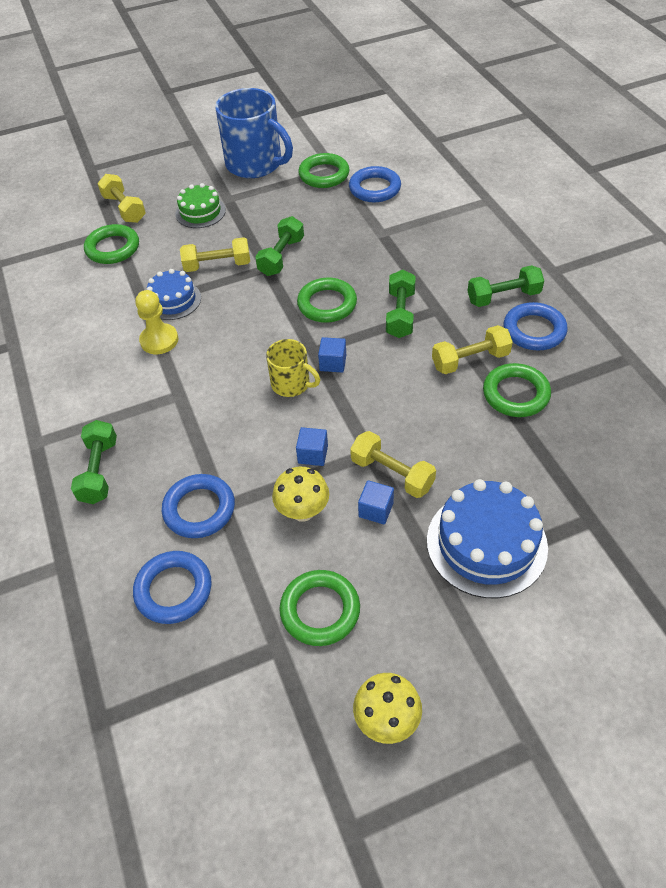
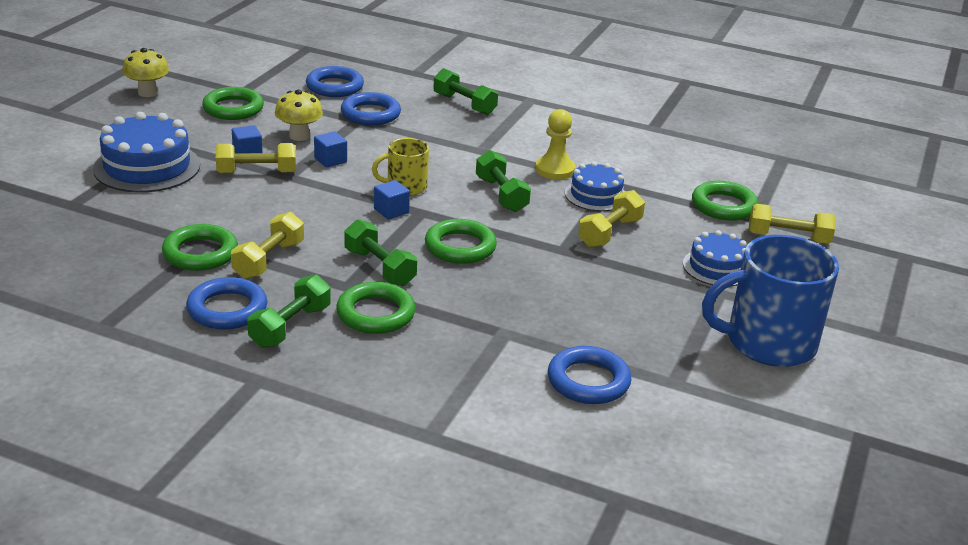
camera: 130 degrees right, 20 degrees down
(200, 212) = (717, 267): green cake -> blue cake
(281, 257) = (566, 265): green dumbbell -> green dumbbell (501, 195)
(324, 175) = (672, 369): green ring -> green ring (375, 314)

